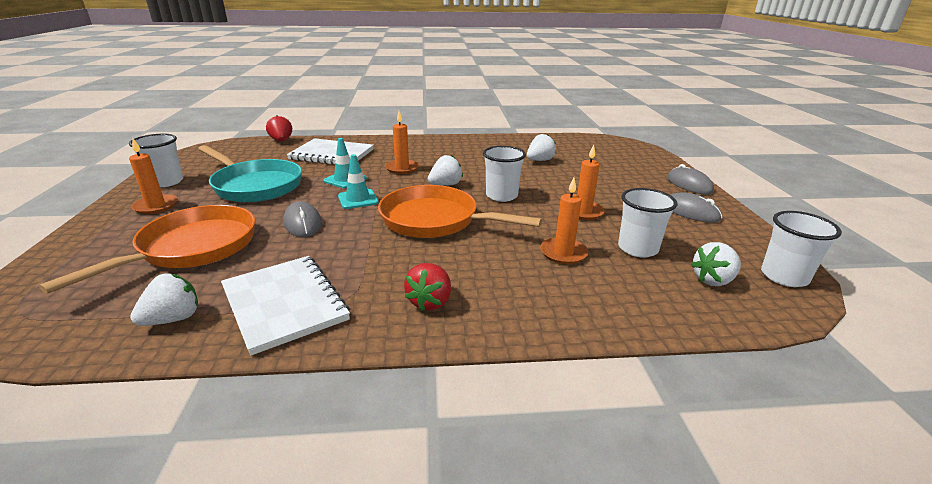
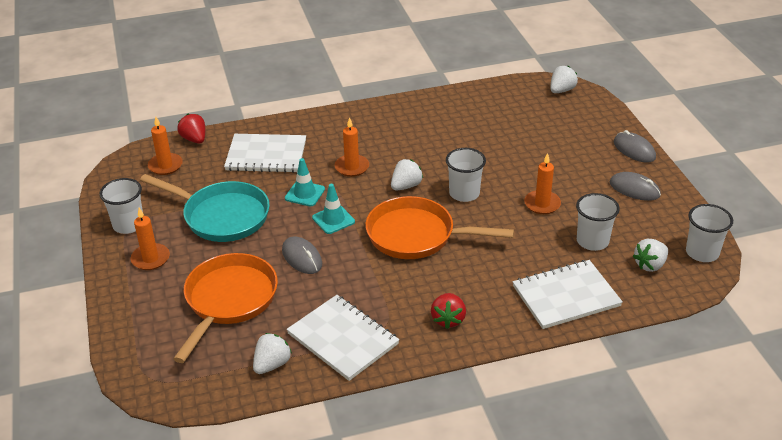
camera: 10 degrees left, 10 degrees up
(540, 160) = (486, 133): white strawberry -> white strawberry (561, 90)
(563, 253) = (534, 256): orange candle -> orange candle (165, 166)
(595, 298) = (566, 296): none -> white notebook

